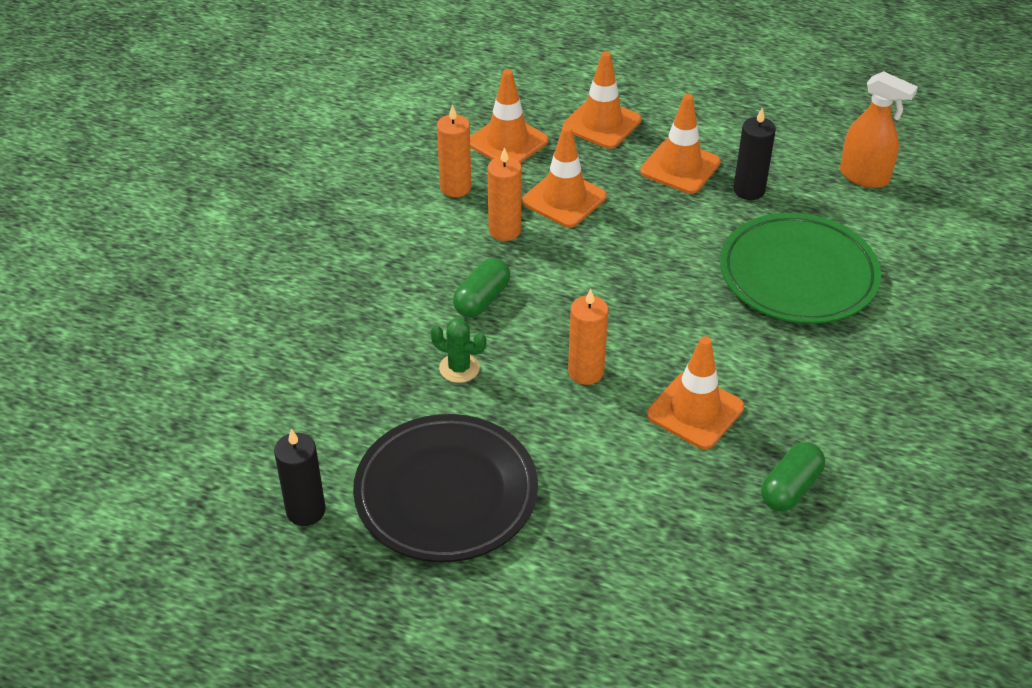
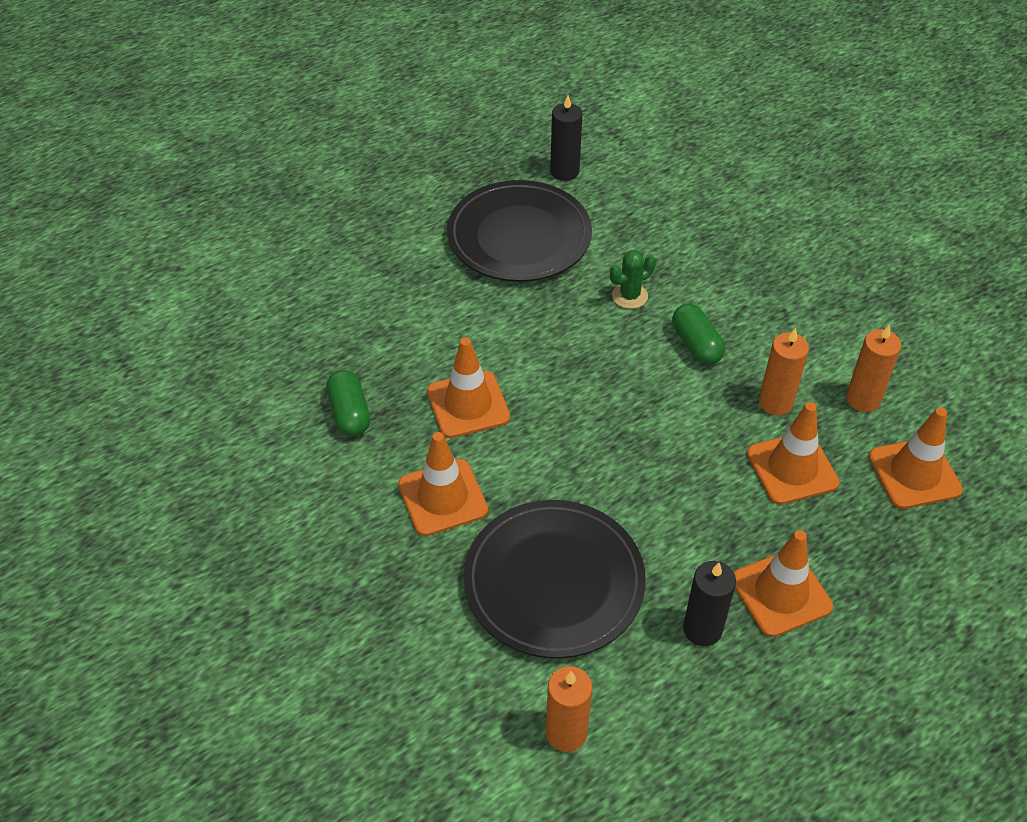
camera: 125 degrees right, 5 degrees up
(585, 372) = (564, 364): orange candle -> orange candle (566, 733)
(602, 123) = (901, 570): orange traffic cone -> orange traffic cone (443, 497)
(798, 274) = (554, 582): green plate -> black plate
(864, 177) = (648, 760): orange spray bottle -> none

